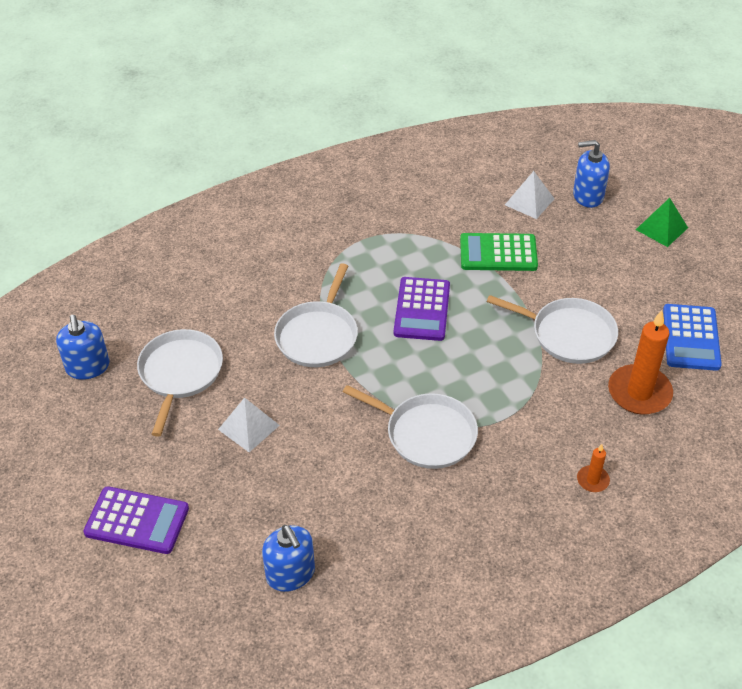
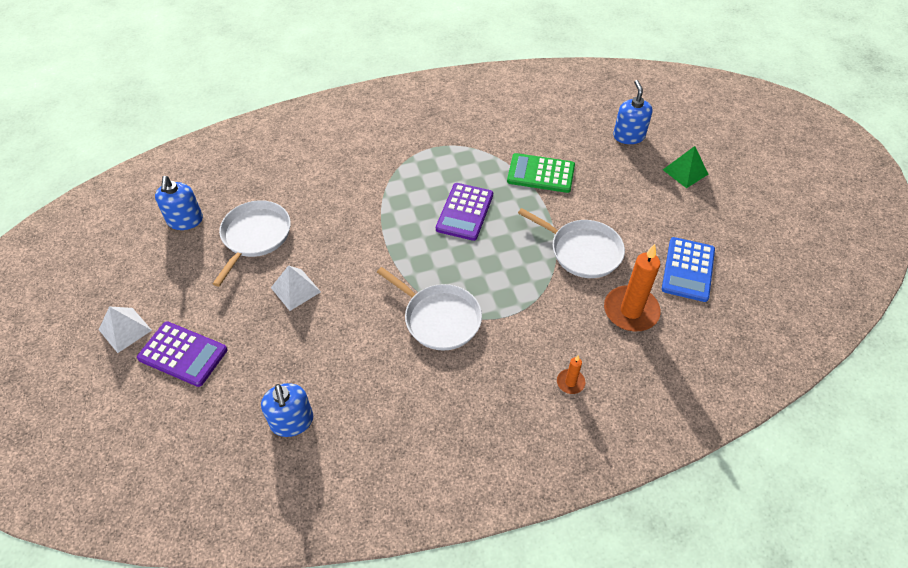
camera: 10 degrees right, 5 degrees up
(318, 335) = (374, 221): white pan -> none
(529, 201) = (578, 134): white pyramid -> white pyramid (125, 330)
(588, 196) = (628, 136): blue soap dispenser -> blue soap dispenser turned 75 degrees clockwise

